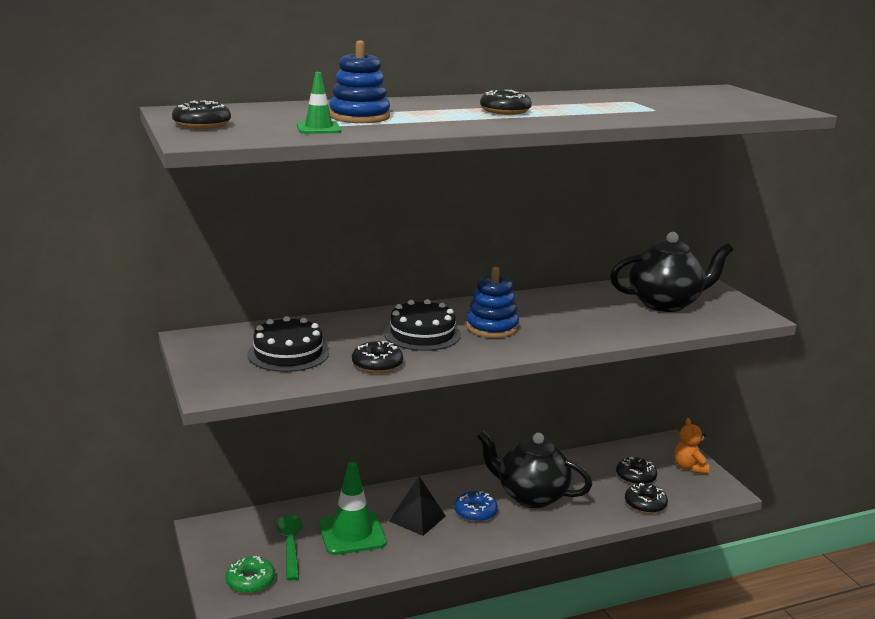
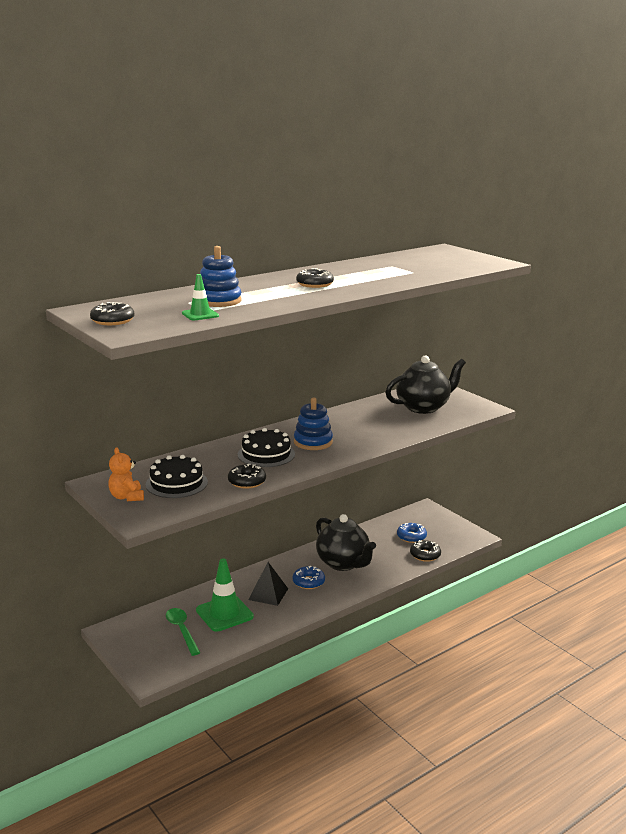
camera: 15 degrees left, 0 degrees up
(250, 581) = (164, 662): green donut -> none
(531, 496) = (343, 563): black teapot -> black teapot turned 135 degrees counterclockwise
(635, 477) = (411, 537): black donut -> blue donut
(689, 467) = (445, 524): orange teddy bear -> orange teddy bear (127, 497)

